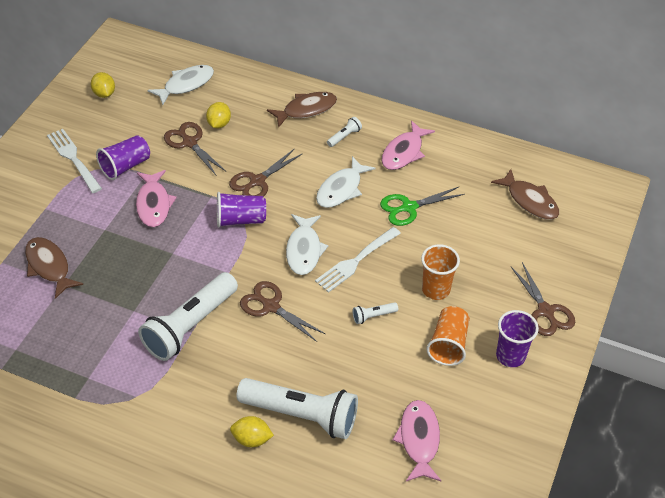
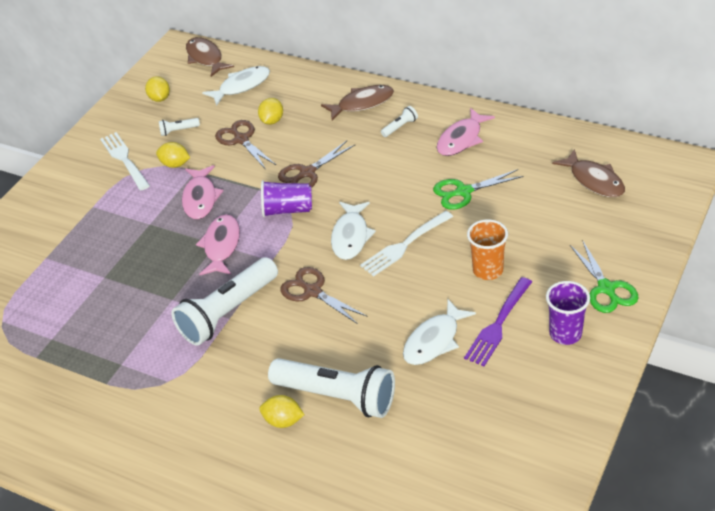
camera: 10 degrees right, 5 degrees down
(49, 266) = (91, 260): brown fish -> brown fish (206, 58)
(125, 166) = (175, 164): purple cup -> yellow lemon
(341, 189) = (393, 177): white fish -> white fish (434, 340)
(373, 316) = (419, 298): white flashlight -> white flashlight (178, 130)
(419, 440) = (461, 419): pink fish -> pink fish (221, 246)
(448, 344) = (498, 324): orange cup -> purple fork
(546, 311) = (606, 288): brown scissors -> green scissors

